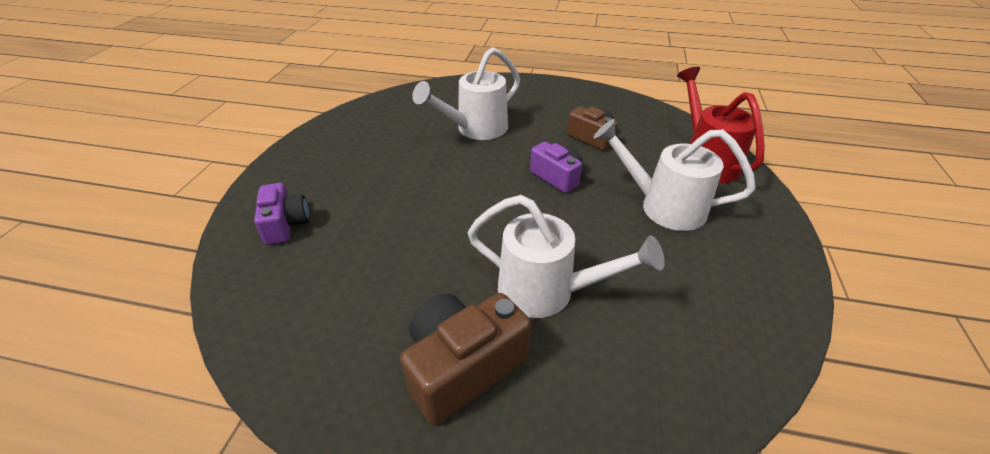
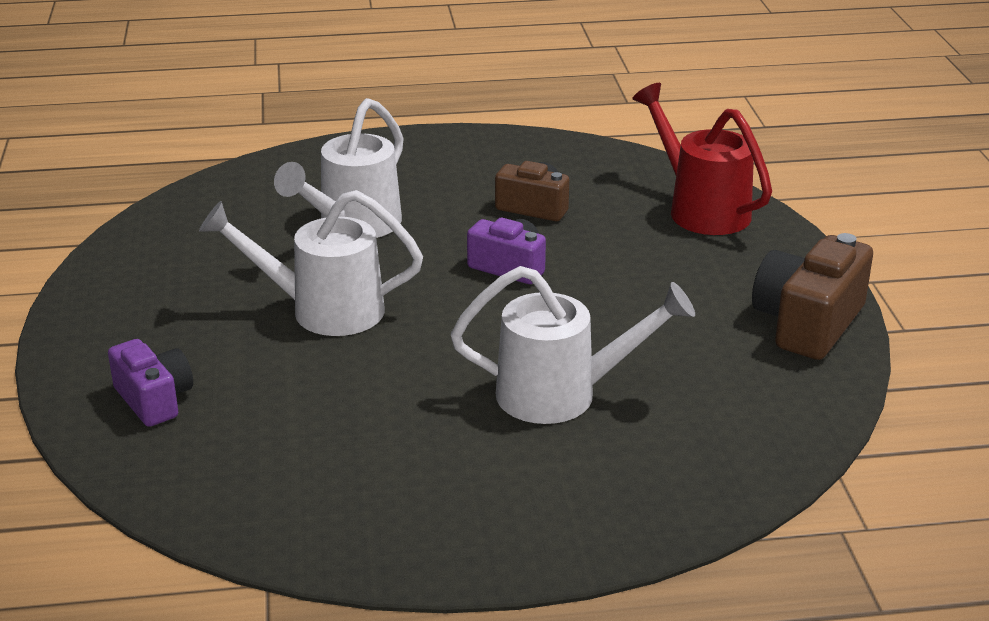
camera: 20 degrees left, 10 degrees down
(462, 367) = (501, 484): brown camera -> brown camera (807, 323)
(663, 206) = (666, 275): white watering can -> white watering can (324, 310)

